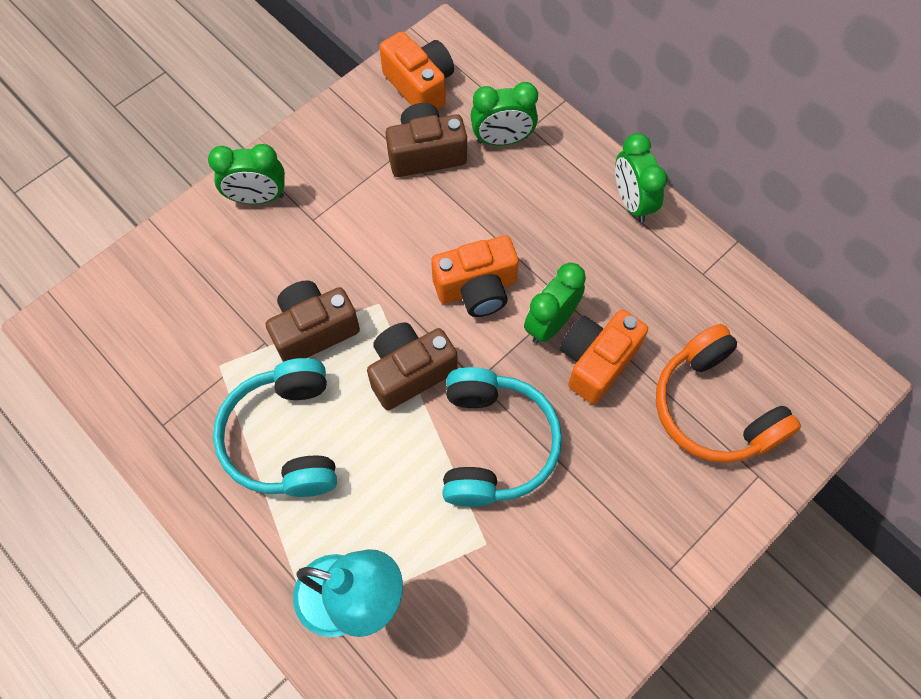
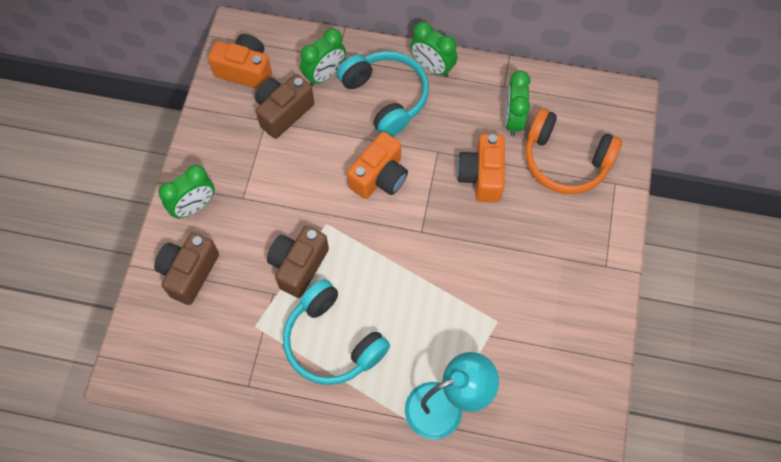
camera: 35 degrees left, 0 degrees up
(410, 372) = (377, 252): brown camera -> brown camera (189, 273)
(494, 444) = (459, 262): turquoise headphones -> turquoise headphones (386, 97)
(550, 323) = (439, 170): green clock -> green clock (512, 120)

